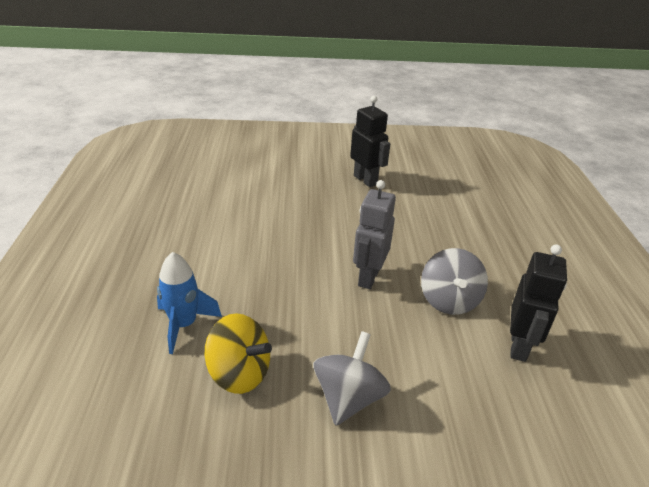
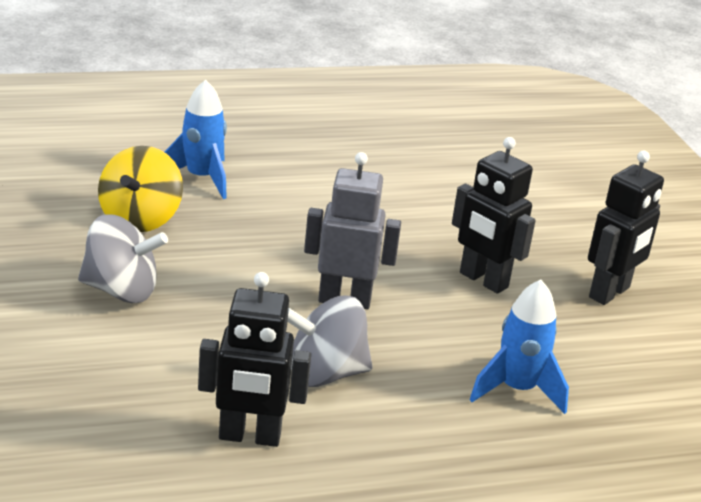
camera: 75 degrees right, 5 degrees down
(350, 218) = (483, 280): none -> black robot
(455, 230) = (517, 389): none -> blue rocket

